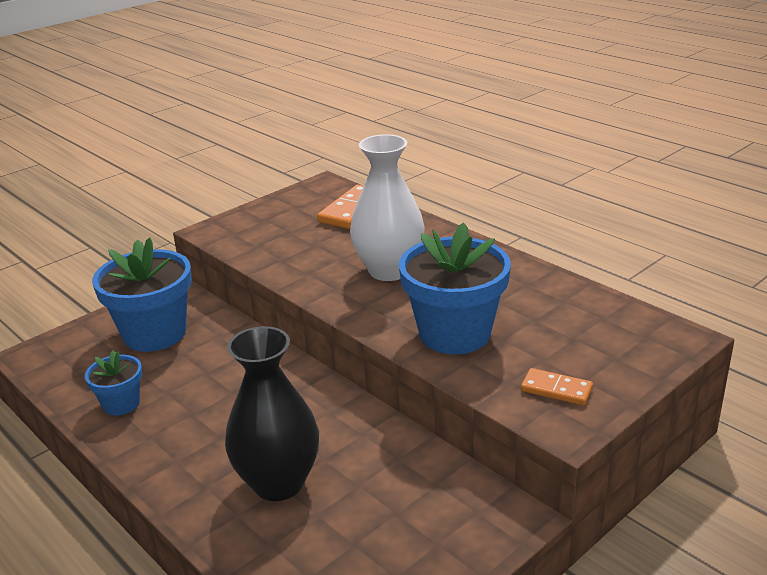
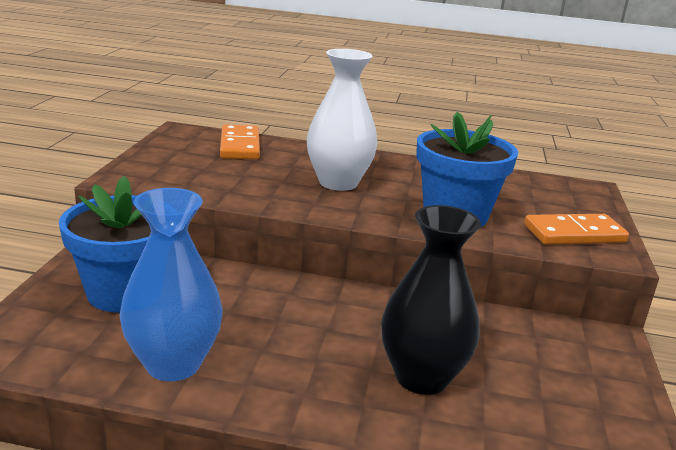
camera: 40 degrees left, 5 degrees down
(121, 404) = (173, 364): blue flower pot -> blue vase
(556, 389) = (574, 234): orange domino -> orange domino, size x1.67

